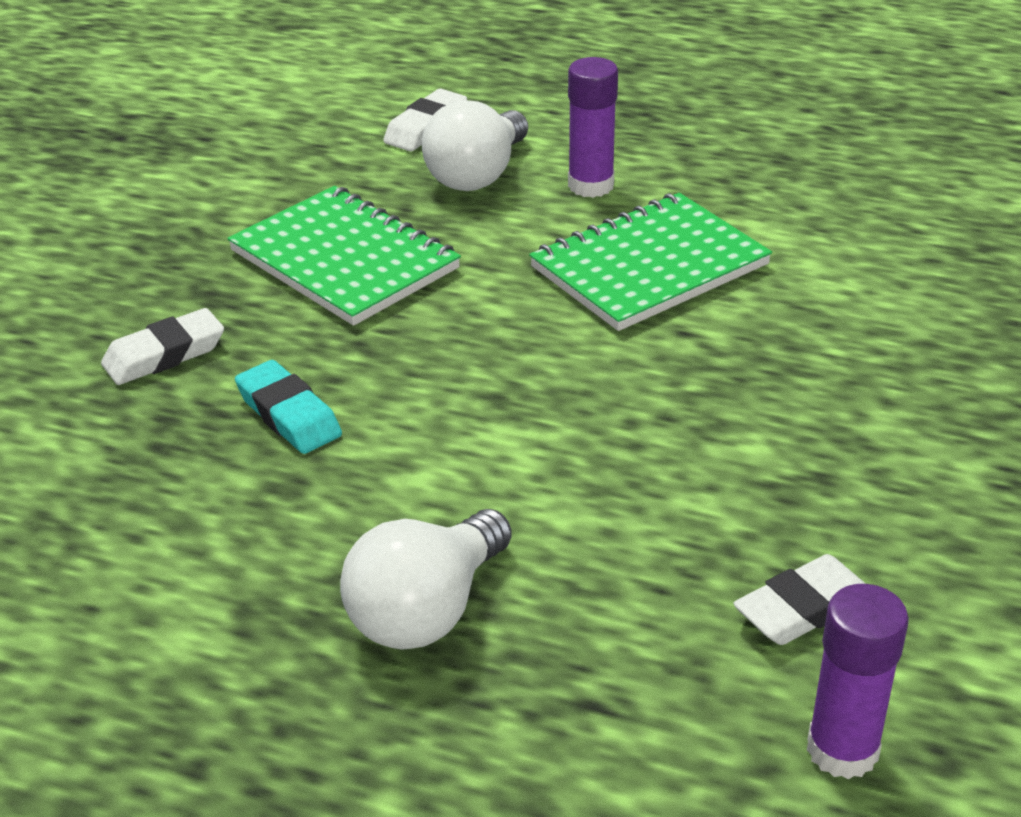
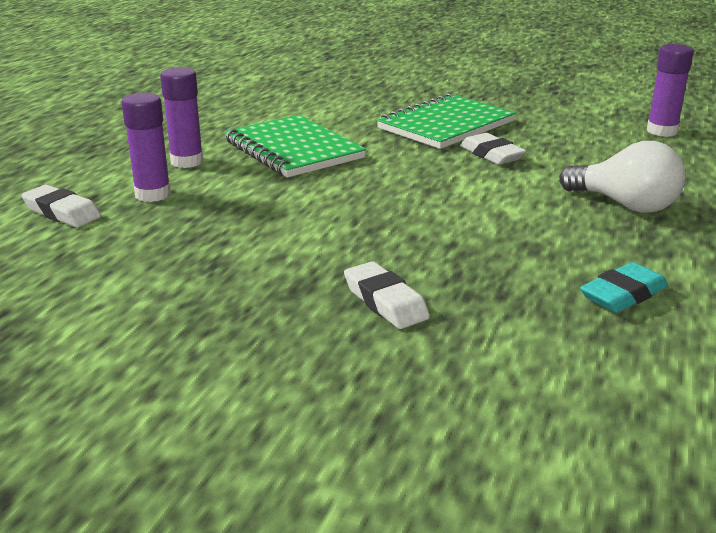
camera: 90 degrees left, 10 degrees down
(289, 415) = (457, 249): turquoise eraser -> turquoise eraser (623, 295)
(344, 260) = (260, 237): green notebook -> green notebook (446, 125)
(477, 175) = (153, 194): white light bulb -> purple glue stick
(803, 608) = (581, 132): white eraser -> white eraser (491, 154)

